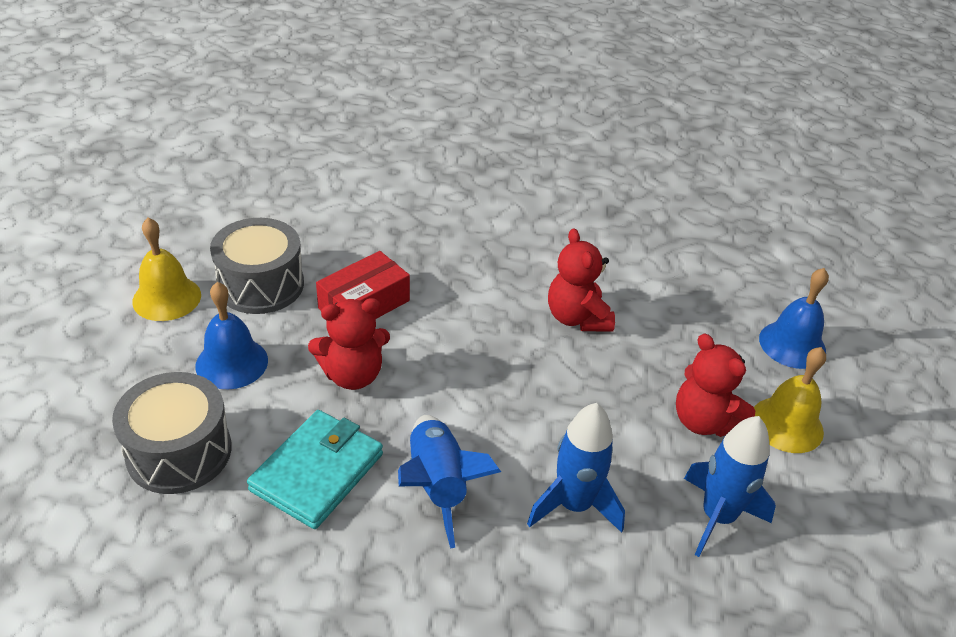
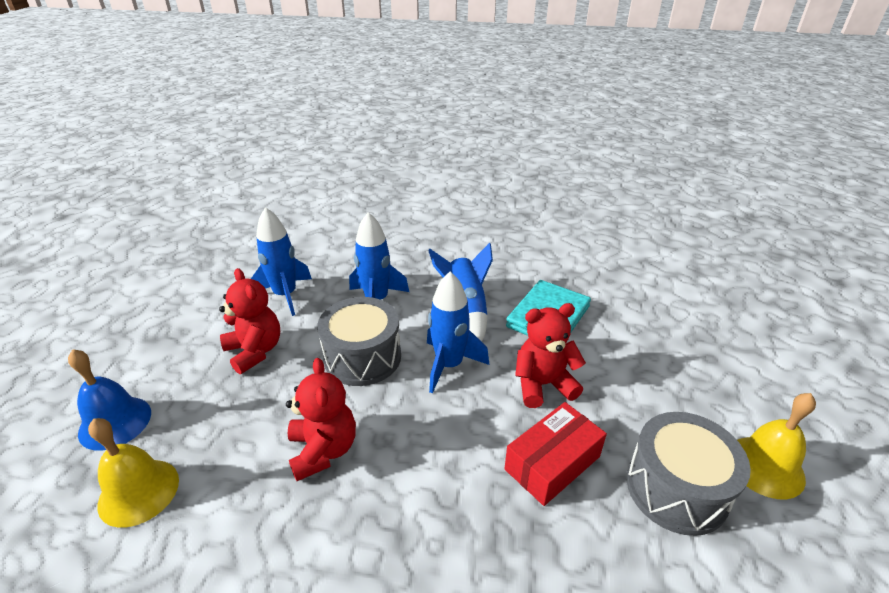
camera: 175 degrees left, 5 degrees down
(179, 452) = (649, 327): grey drum -> grey drum (362, 357)
(232, 363) = (652, 394): blue bell -> none
(460, 400) = (449, 365): none -> blue rocket
(786, 424) = (189, 349): yellow bell -> yellow bell (139, 492)

